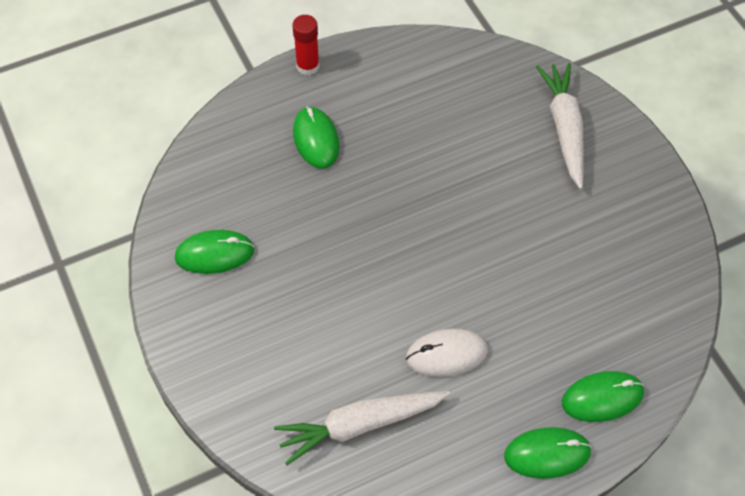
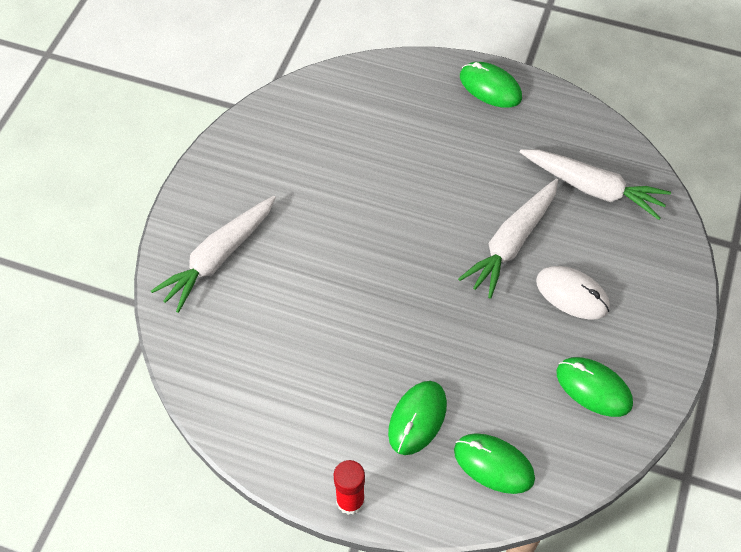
camera: 135 degrees left, 0 degrees up
(377, 315) = (511, 243): none -> white carrot
(446, 354) = (490, 183): white mouse -> white mouse (572, 294)
(602, 398) = (421, 87): green mouse -> green mouse (493, 464)

